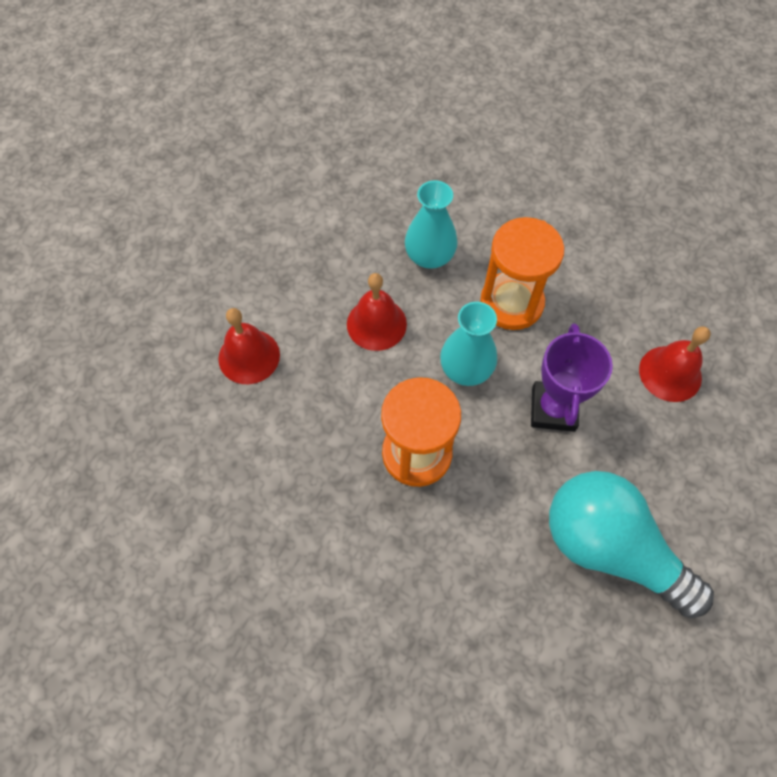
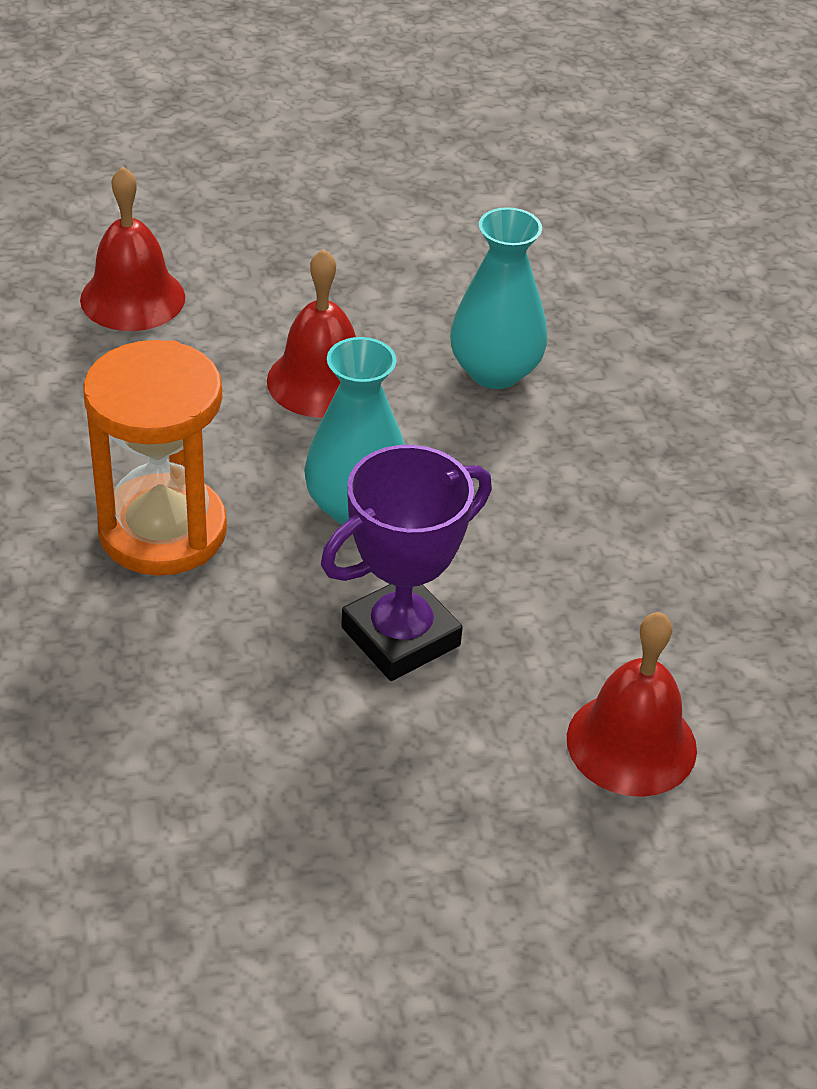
camera: 45 degrees right, 20 degrees down
(511, 303) = (526, 494): orange hourglass -> none
(610, 548) = (234, 831): turquoise light bulb -> none

